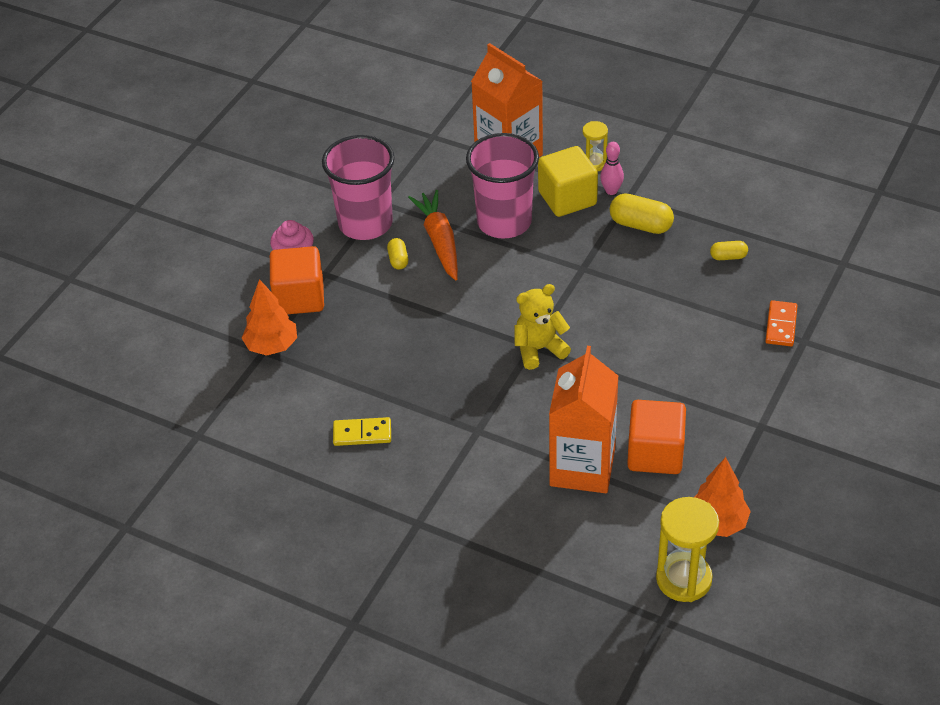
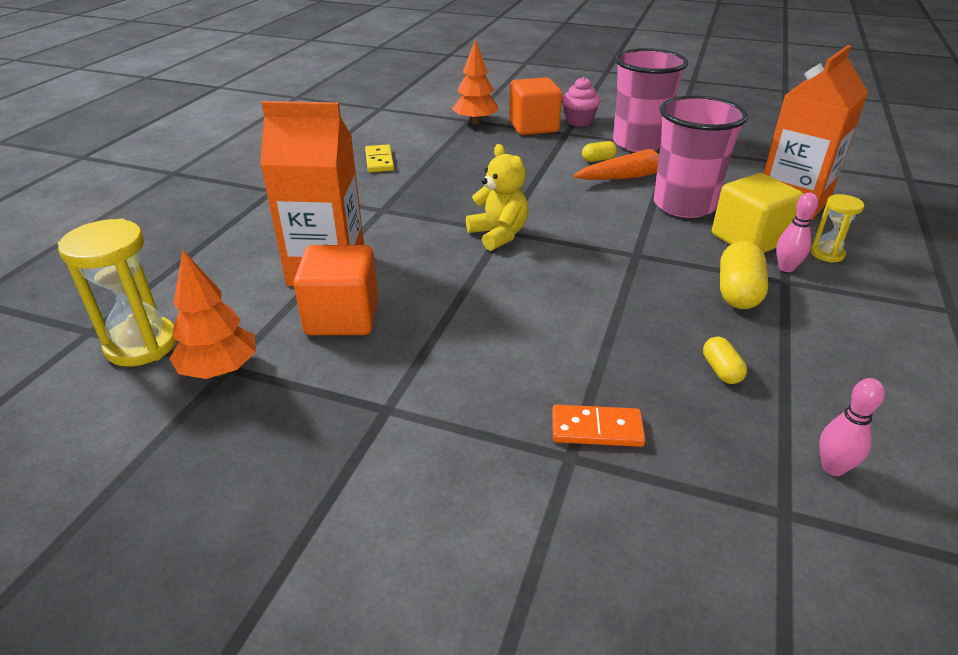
camera: 80 degrees right, 10 degrees down
(811, 235) = (832, 468): none -> pink bowling pin

